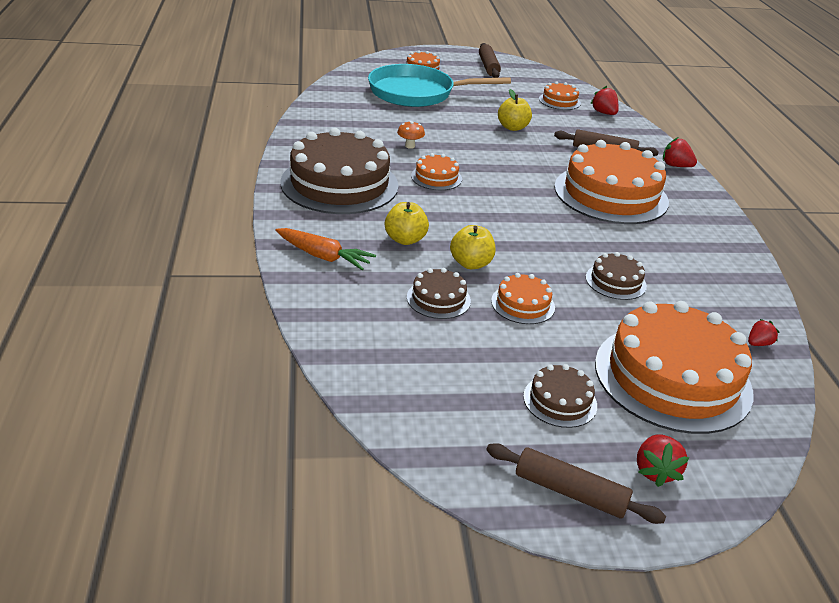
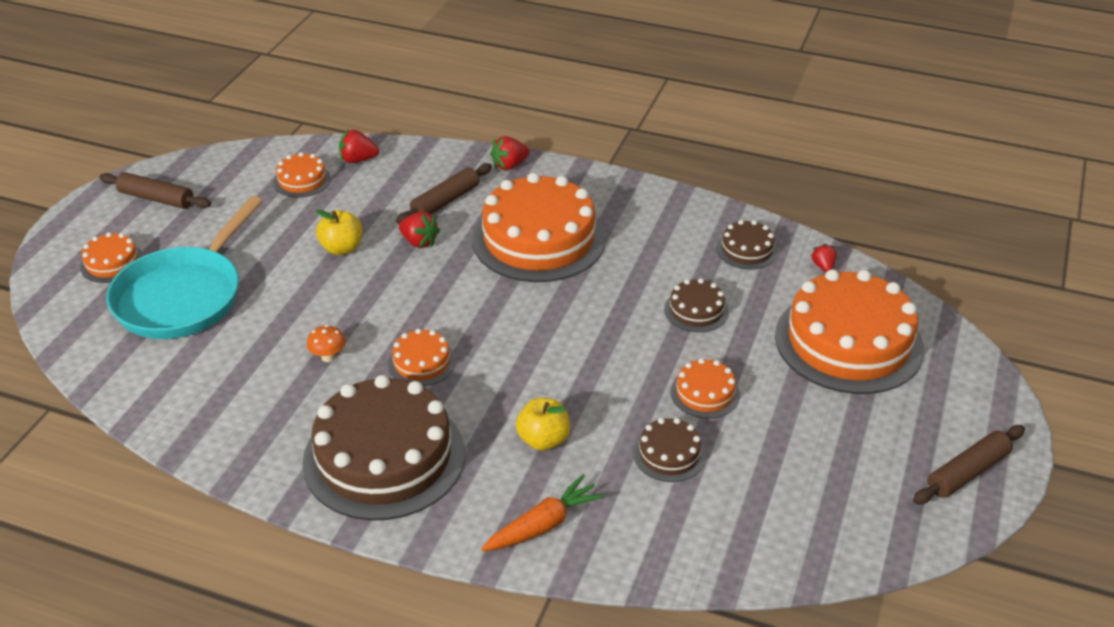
camera: 60 degrees left, 5 degrees up
(471, 263) = (617, 403): yellow apple -> none
(560, 401) = (856, 429): brown cake -> brown cake (747, 250)
(655, 471) = (957, 409): red strawberry -> red strawberry (419, 242)

